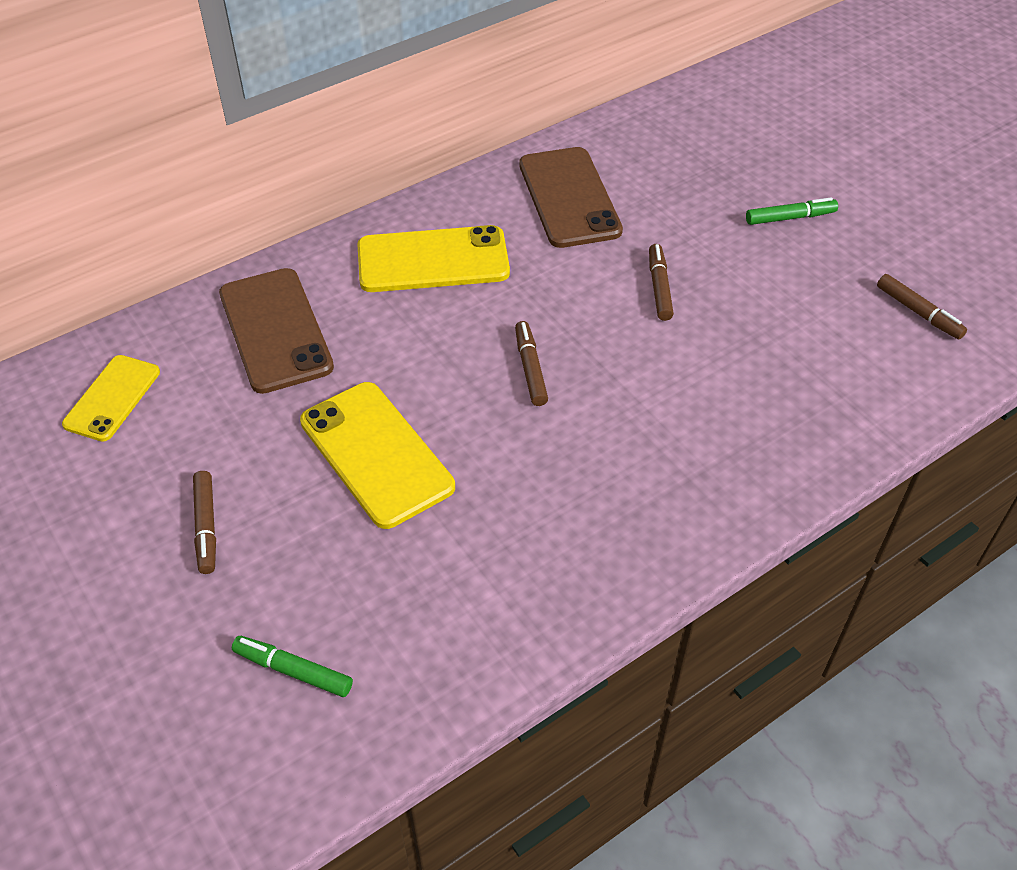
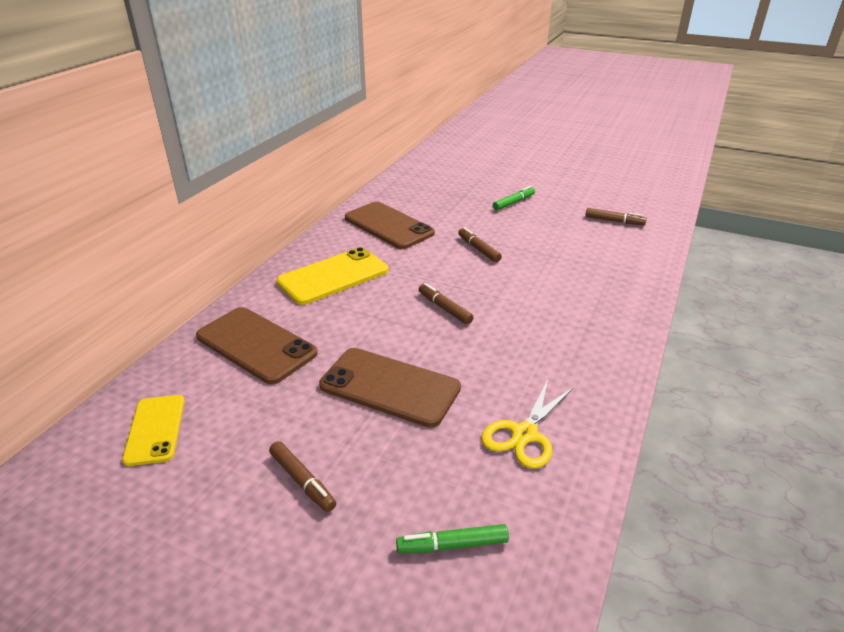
camera: 30 degrees left, 15 degrees down
(376, 454) = (389, 387): yellow phone -> brown phone
(474, 587) = (525, 434): none -> yellow scissors

